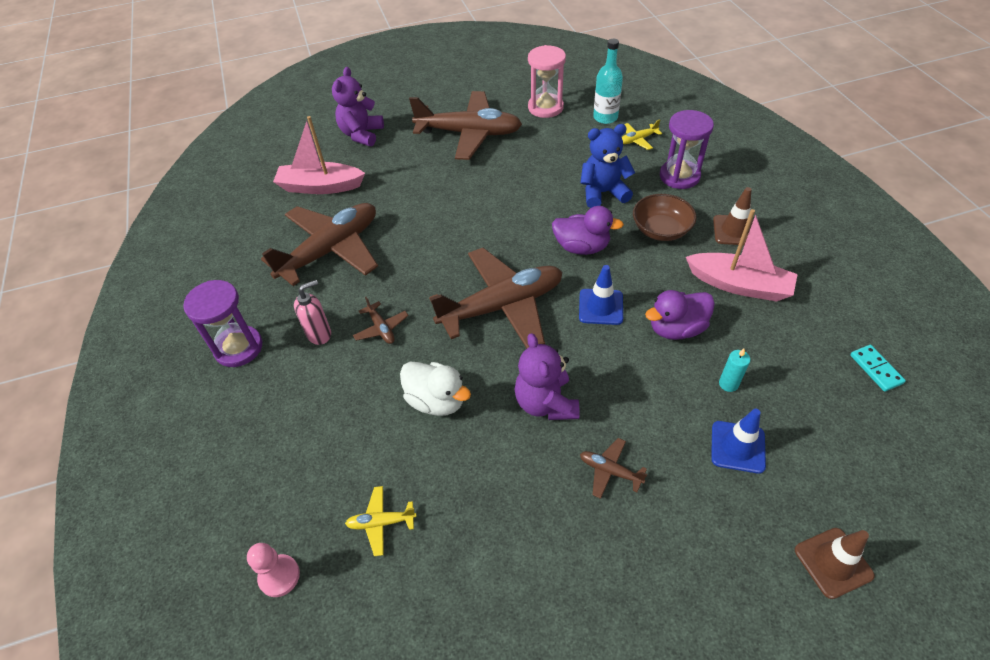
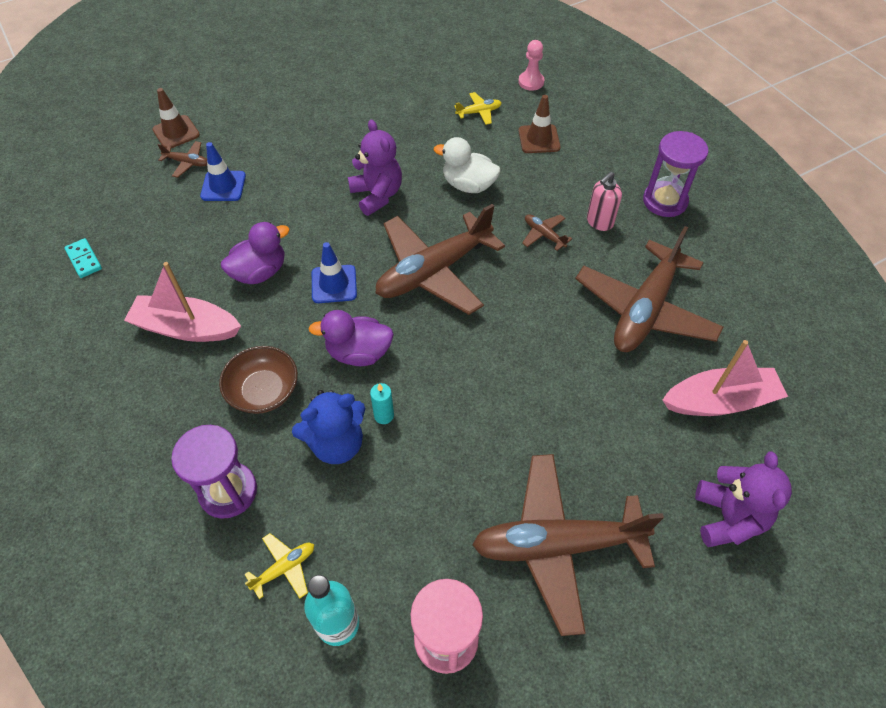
camera: 165 degrees right, 5 degrees up
(610, 471) = (322, 159): brown plane -> brown plane (187, 163)
(728, 384) = (220, 230): turquoise candle -> turquoise candle (384, 415)
(734, 230) = (173, 402): brown traffic cone -> brown traffic cone (539, 139)

